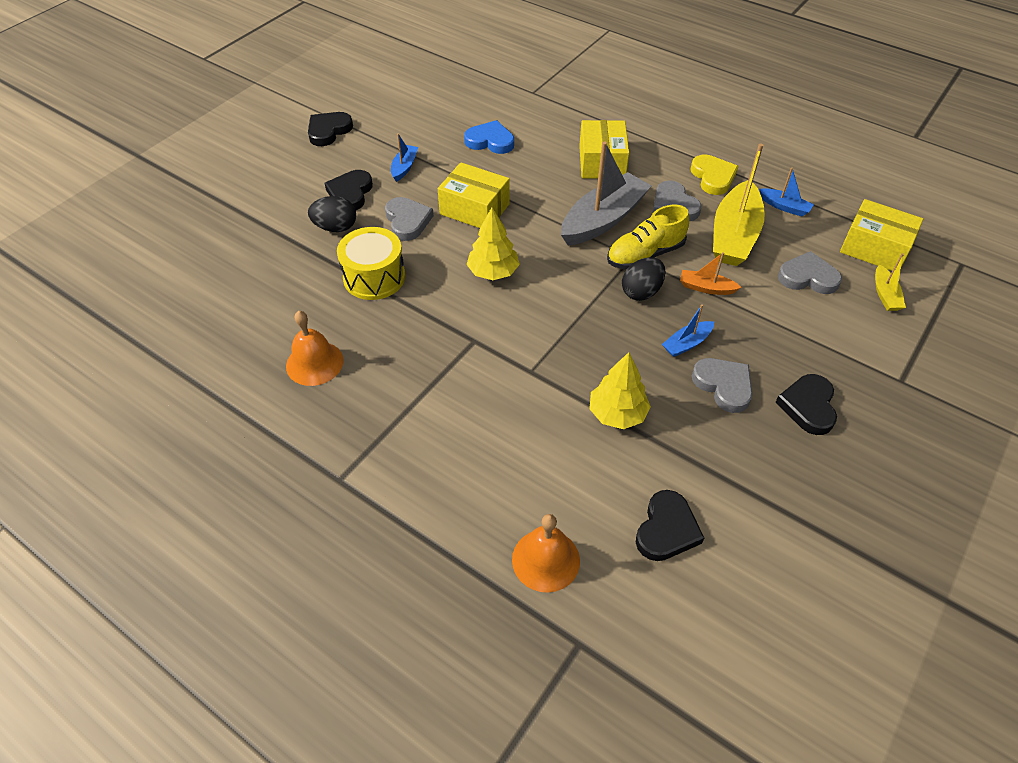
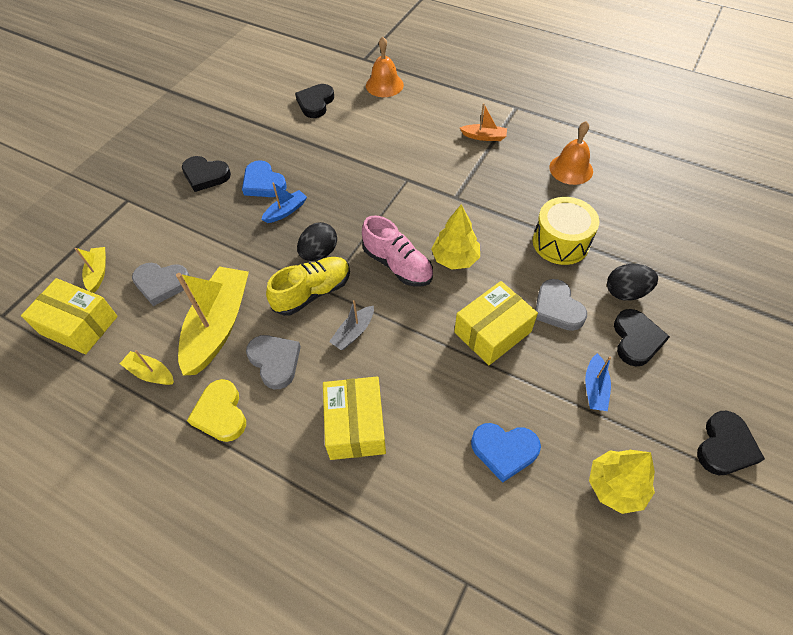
camera: 175 degrees right, 5 degrees up
(474, 209) = (492, 332): yellow box -> yellow box turned 60 degrees counterclockwise
(555, 272) = (397, 265): none -> pink shoe
(603, 219) = (353, 332): grey boat -> grey boat, size x0.47
(617, 414) = (343, 158): yellow tree -> yellow tree (615, 486)
(706, 288) = (260, 263): orange boat -> orange boat (484, 137)
(723, 386) = (263, 183): grey heart -> blue heart
(784, 207) = (150, 373): blue boat -> yellow boat
(808, 406) = (205, 175): black heart -> black heart turned 105 degrees clockwise

